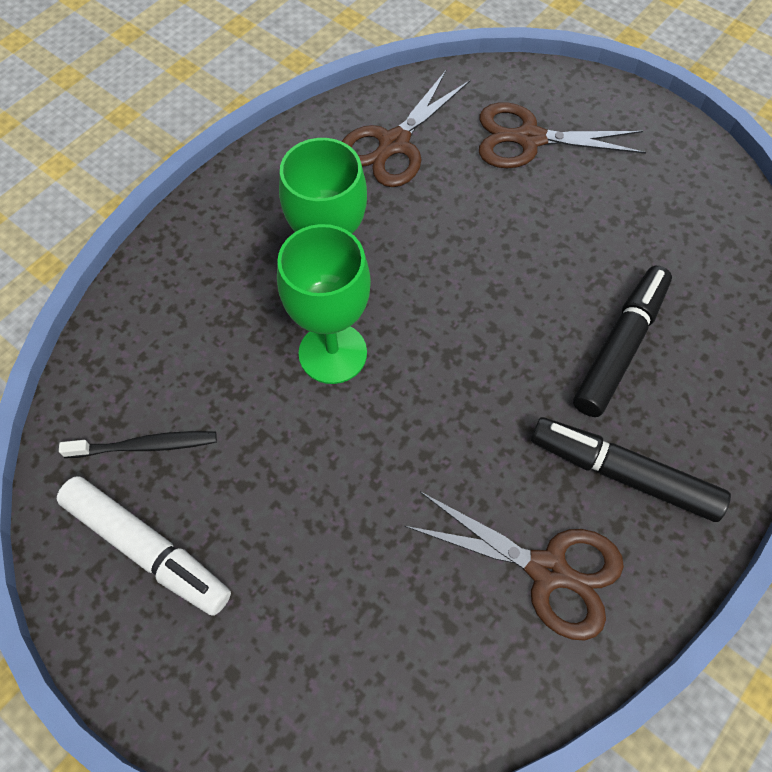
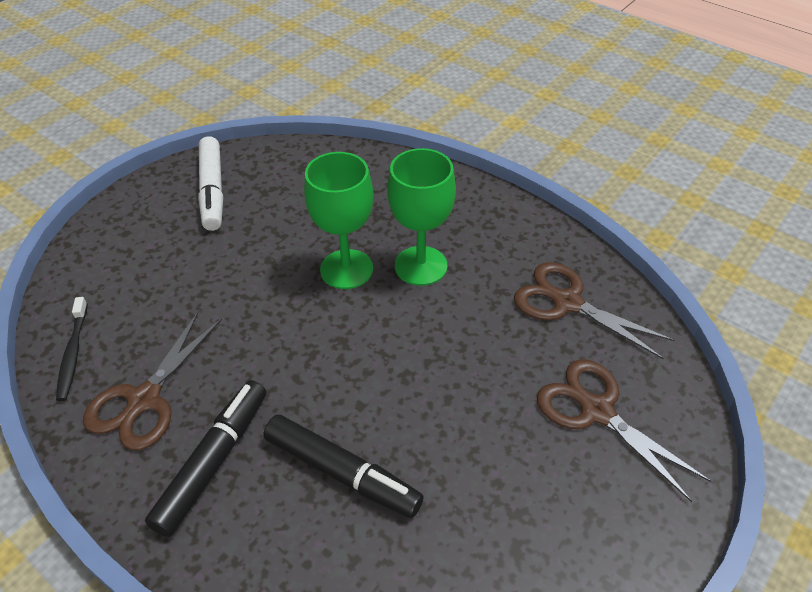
camera: 90 degrees right, 15 degrees down
(145, 446) = (282, 183): black toothbrush -> black toothbrush (73, 354)
(147, 549) = (212, 191): white marker -> white marker turned 45 degrees counterclockwise
(529, 139) = (596, 411): brown scissors -> brown scissors turned 45 degrees counterclockwise

